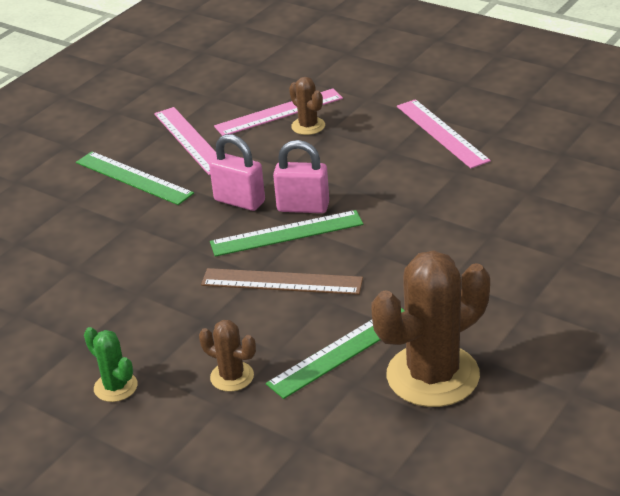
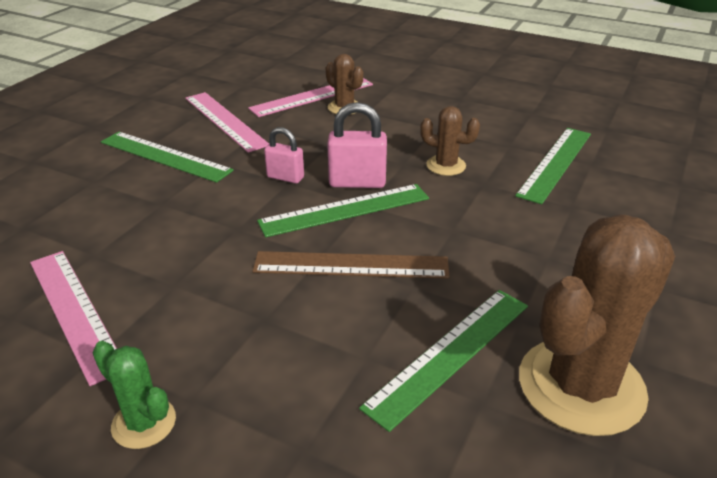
camera: 10 degrees left, 0 degrees up
(232, 377) = (310, 399): brown cactus -> brown cactus (446, 166)
(239, 201) = (285, 177): pink padlock -> pink padlock, size x0.65
(442, 133) = (480, 112): pink ruler -> pink ruler (75, 311)
(493, 191) = (555, 163): none -> green ruler

